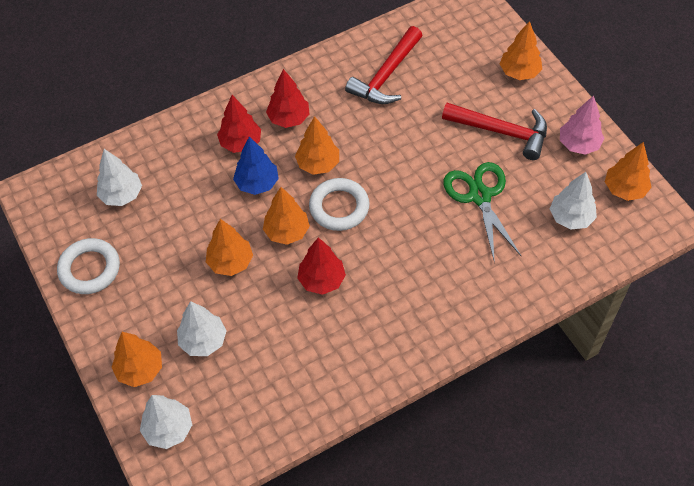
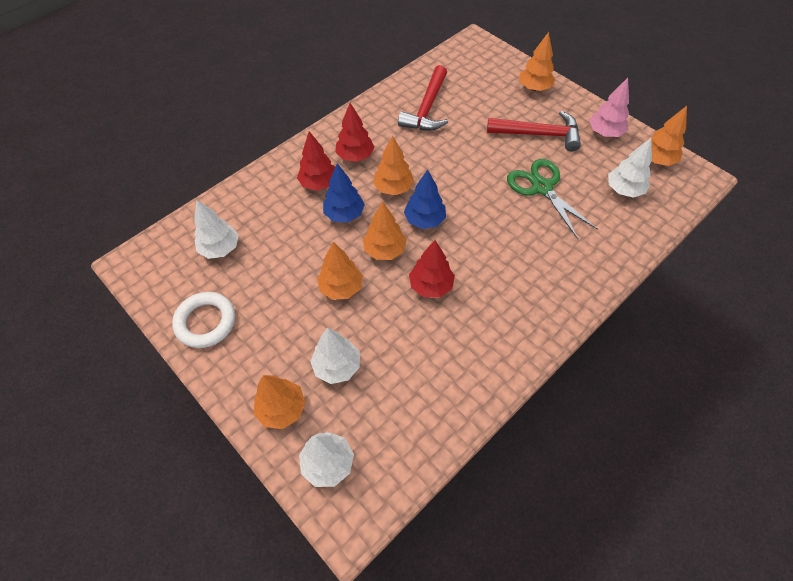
camera: 15 degrees left, 0 degrees up
(339, 207) = (424, 220): white ring -> blue tree

